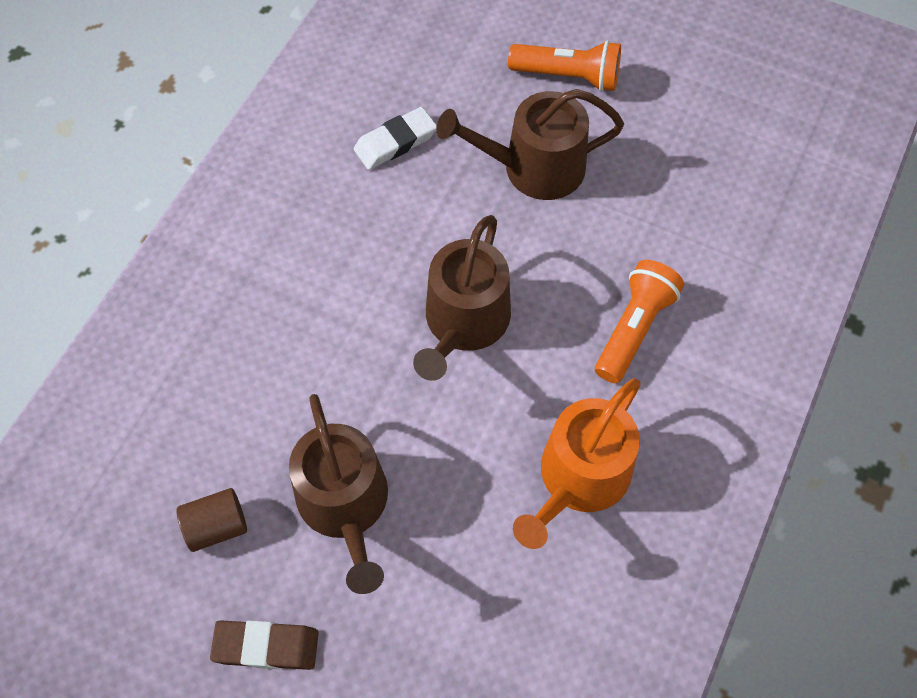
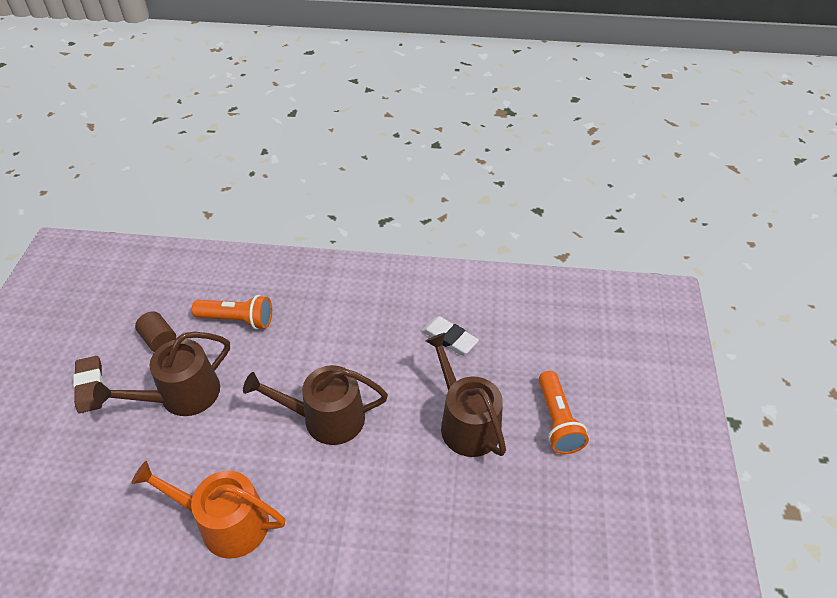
camera: 70 degrees right, 15 degrees down
(634, 329) = (355, 527): orange flashlight -> orange flashlight (237, 320)

